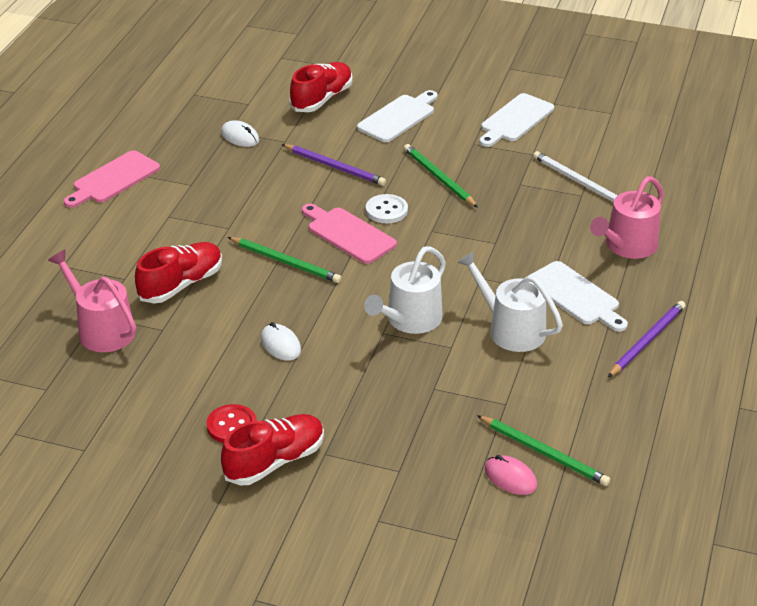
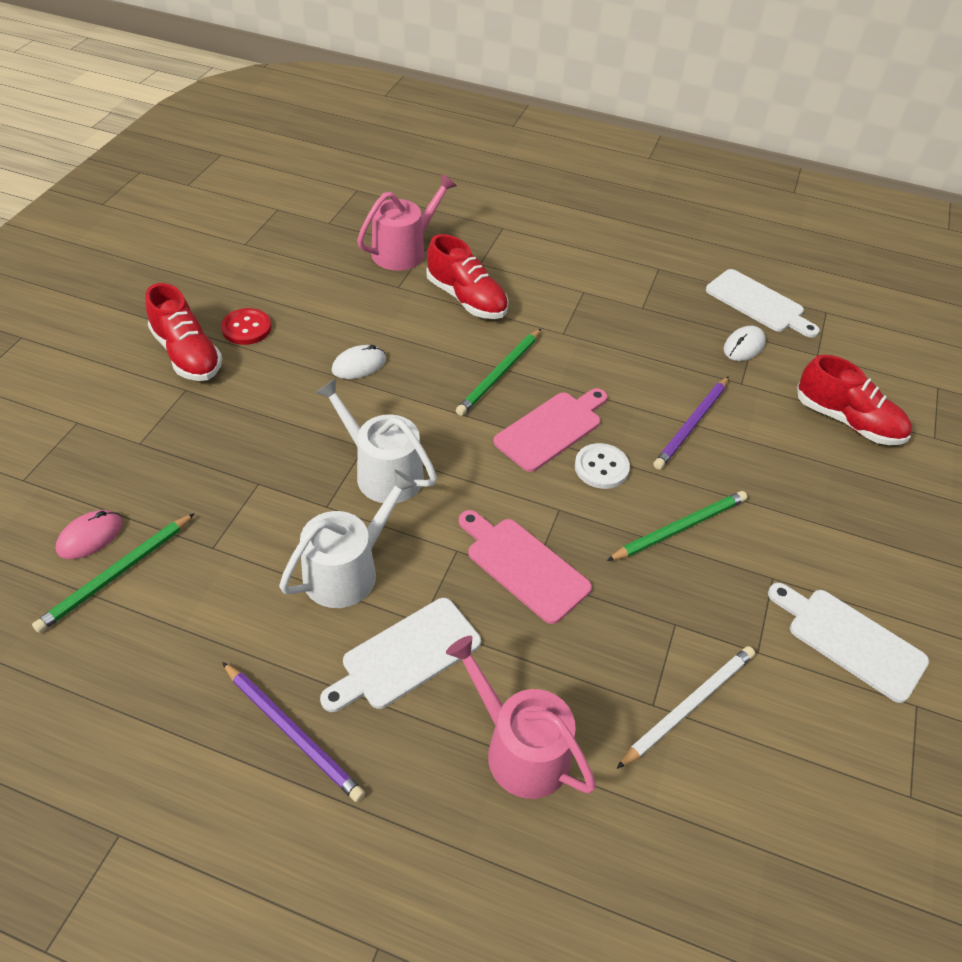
camera: 90 degrees right, 10 degrees up
(113, 179) = (646, 255): pink cutting board -> pink cutting board (523, 566)
(398, 117) = (822, 497): white cutting board -> white cutting board (758, 303)

